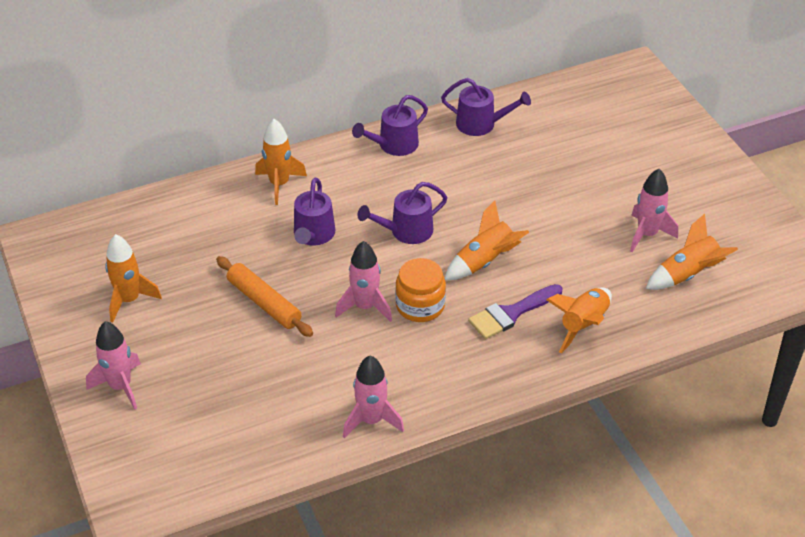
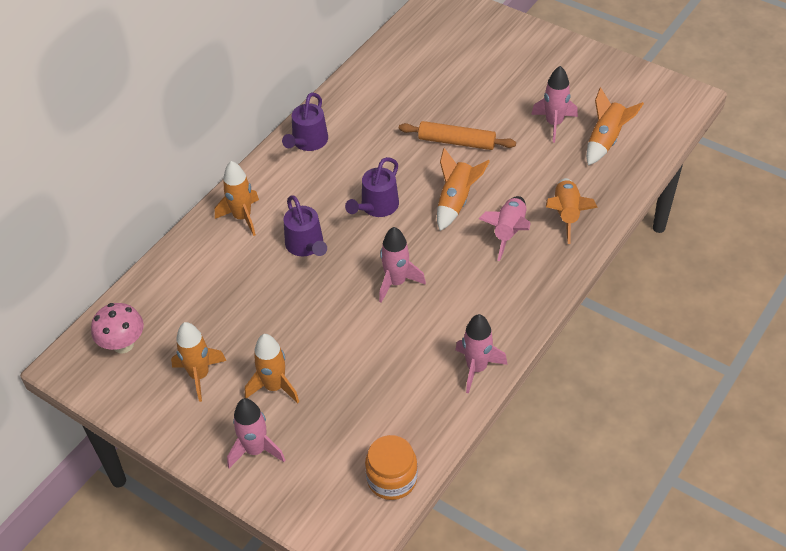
camera: 30 degrees left, 5 degrees up
(91, 243) = (123, 344): none -> pink mushroom
(181, 342) = (274, 387): none -> orange rocket
(264, 303) = (314, 320): orange rolling pin -> orange rolling pin (456, 142)
(420, 306) = (437, 260): orange jar -> orange jar (392, 479)
(481, 124) = (361, 94): purple watering can -> none
(511, 313) = (508, 232): purple brush -> pink rocket

